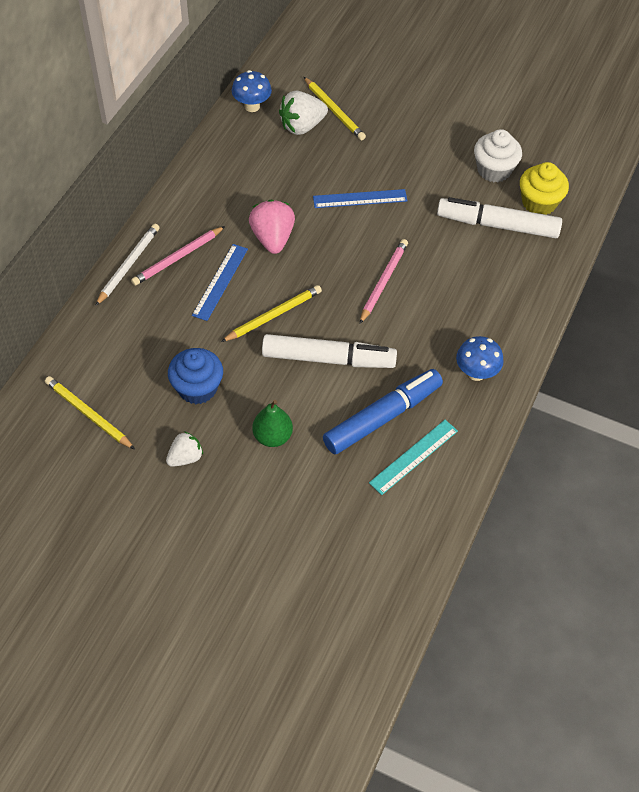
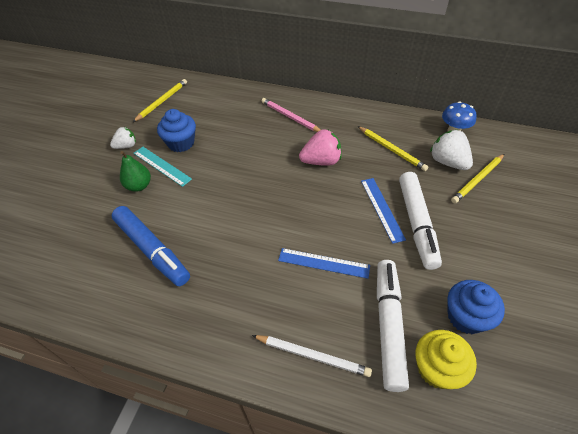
camera: 85 degrees right, 5 degrees down
(128, 265) = (278, 97): white pencil -> white pencil (312, 356)
(185, 457) = (126, 146): white strawberry -> white strawberry turned 75 degrees counterclockwise
(220, 282) = (273, 140): blue ruler -> blue ruler (323, 263)
(273, 315) = (247, 171): yellow pencil -> yellow pencil (391, 149)
(328, 359) = (208, 208): white marker -> white marker (416, 224)
(383, 282) = (292, 235): pink pencil -> none
(413, 456) = (111, 276): turquoise ruler -> turquoise ruler (162, 166)
(476, 373) = (198, 318): blue mushroom -> none
(494, 170) = (466, 317): white cupcake -> blue cupcake

